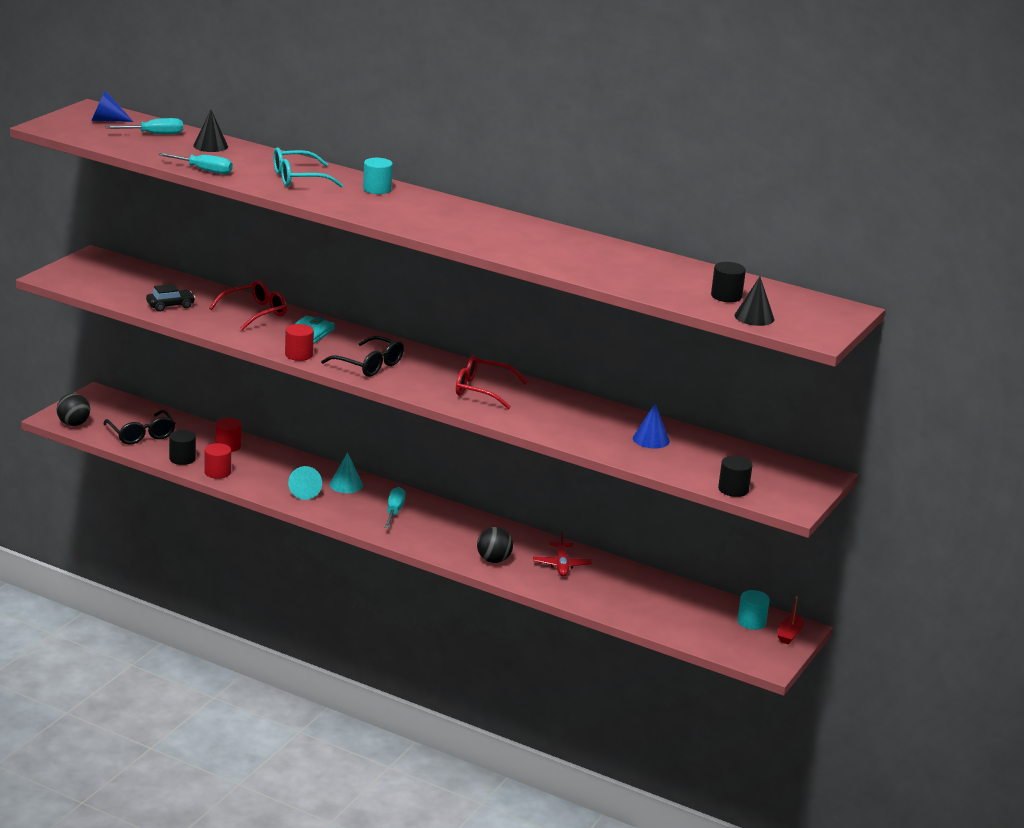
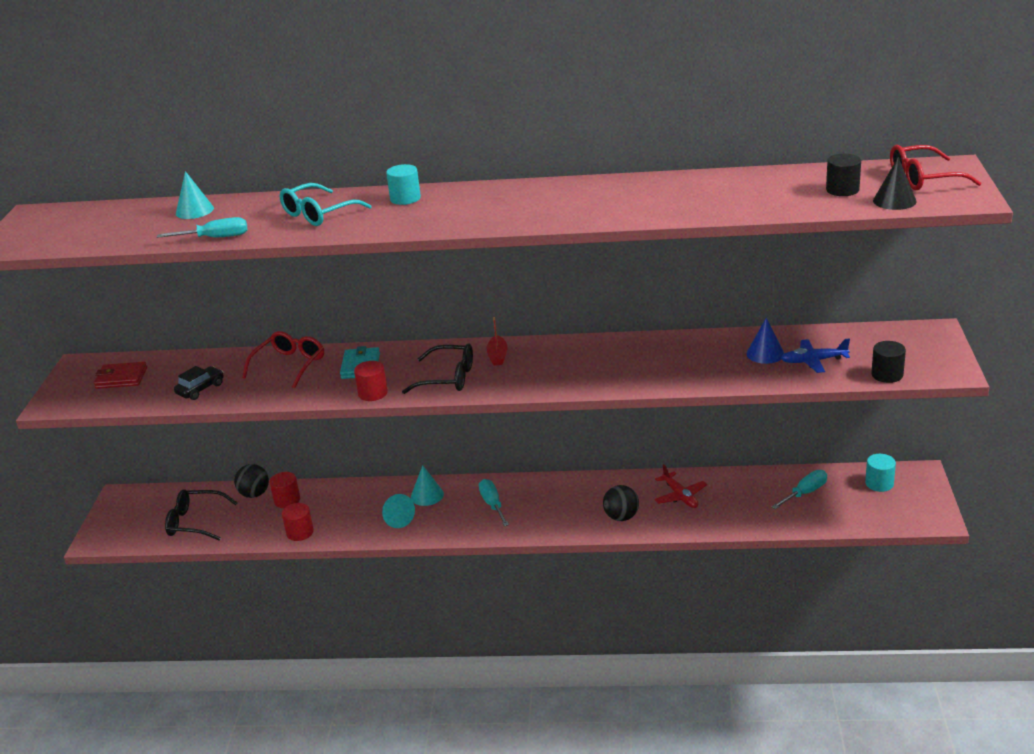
camera: 20 degrees left, 5 degrees up
(73, 424) = (120, 538): black ball -> black ball (254, 494)
(106, 120) = (59, 220): blue cone -> none
(118, 277) = (121, 378): none -> red wallet
(141, 434) = (195, 522): black glasses -> black glasses turned 150 degrees clockwise
(154, 134) = (124, 218): turquoise screwdriver -> turquoise screwdriver (805, 493)
(182, 459) = (255, 532): black cylinder -> none
(210, 146) = (194, 210): black cone -> turquoise cone
(482, 390) = (573, 363): red glasses -> red glasses (923, 178)
(684, 459) = (813, 361): none -> blue plane
(789, 635) = (919, 482): red boat -> red boat (497, 356)

